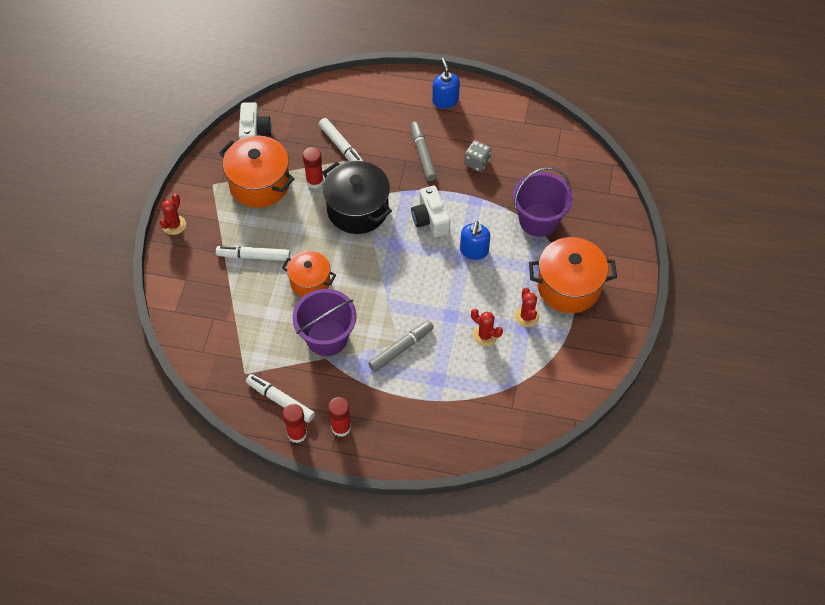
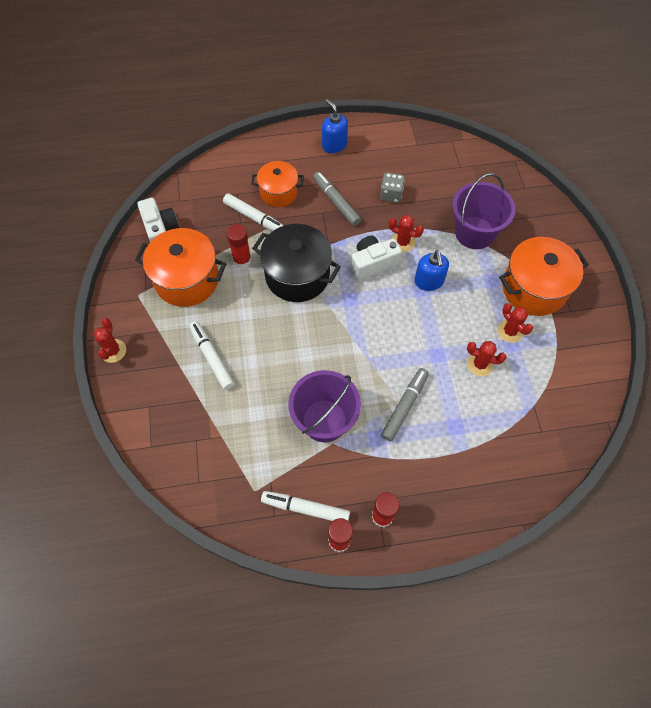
camera: 20 degrees left, 5 degrees up
(254, 256) = (211, 358): white marker -> white marker turned 75 degrees clockwise
(310, 282) = (281, 366): orange pot -> orange pot (278, 192)
(430, 219) = (373, 263): white camera -> white camera turned 105 degrees clockwise
(467, 209) = (403, 242): none -> red cactus

